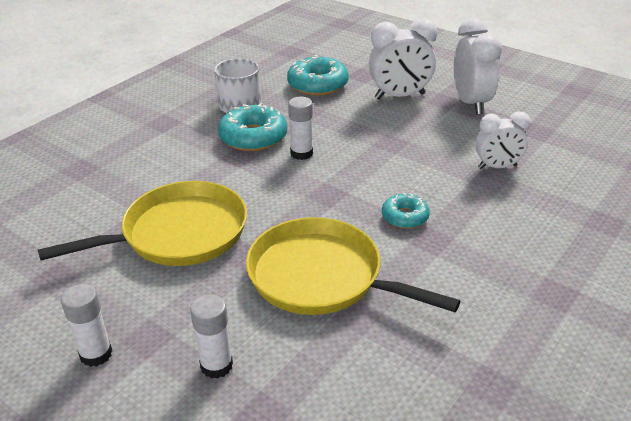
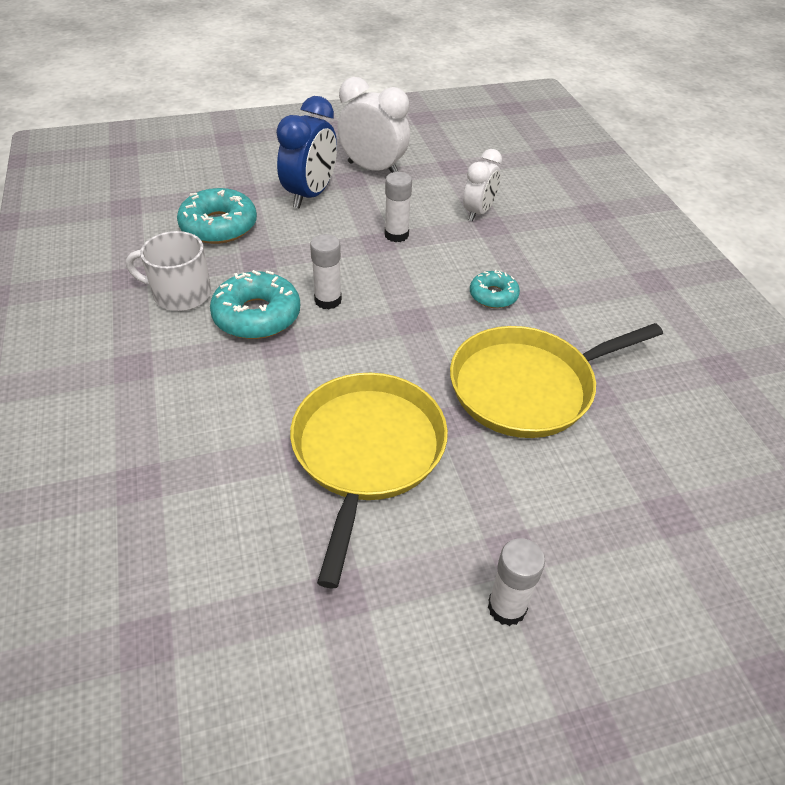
camera: 55 degrees left, 10 degrees up
(216, 365) = (592, 517): white glue stick -> white glue stick (396, 235)
(399, 96) = (310, 195): white clock -> blue clock

